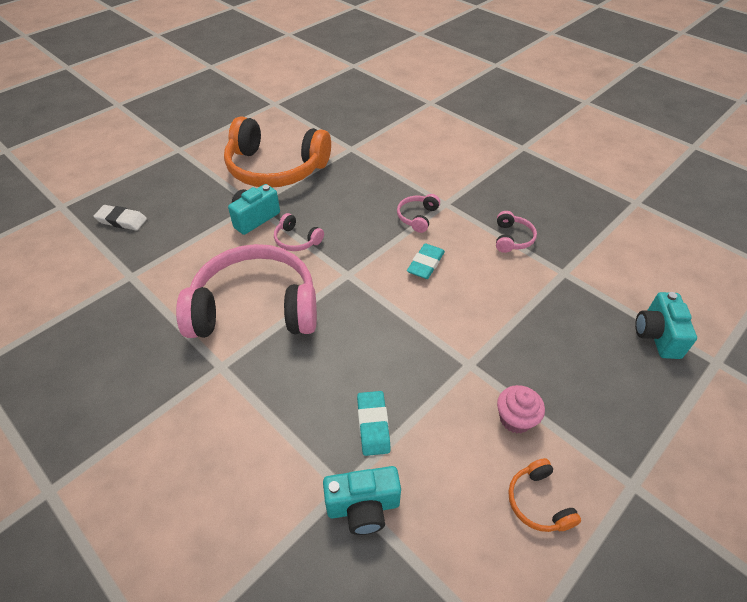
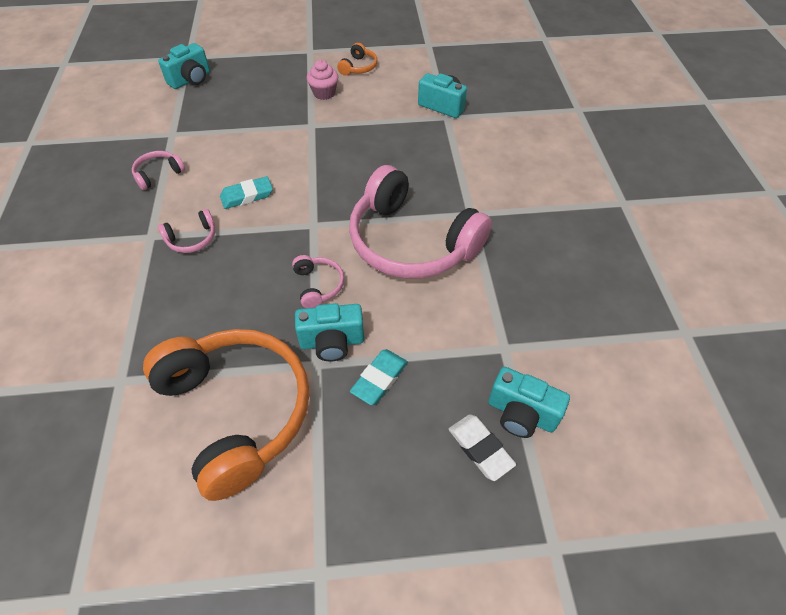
camera: 140 degrees left, 5 degrees up
(102, 247) = (521, 414): none -> turquoise camera
(373, 425) = (402, 130): turquoise eraser -> turquoise eraser (379, 379)

